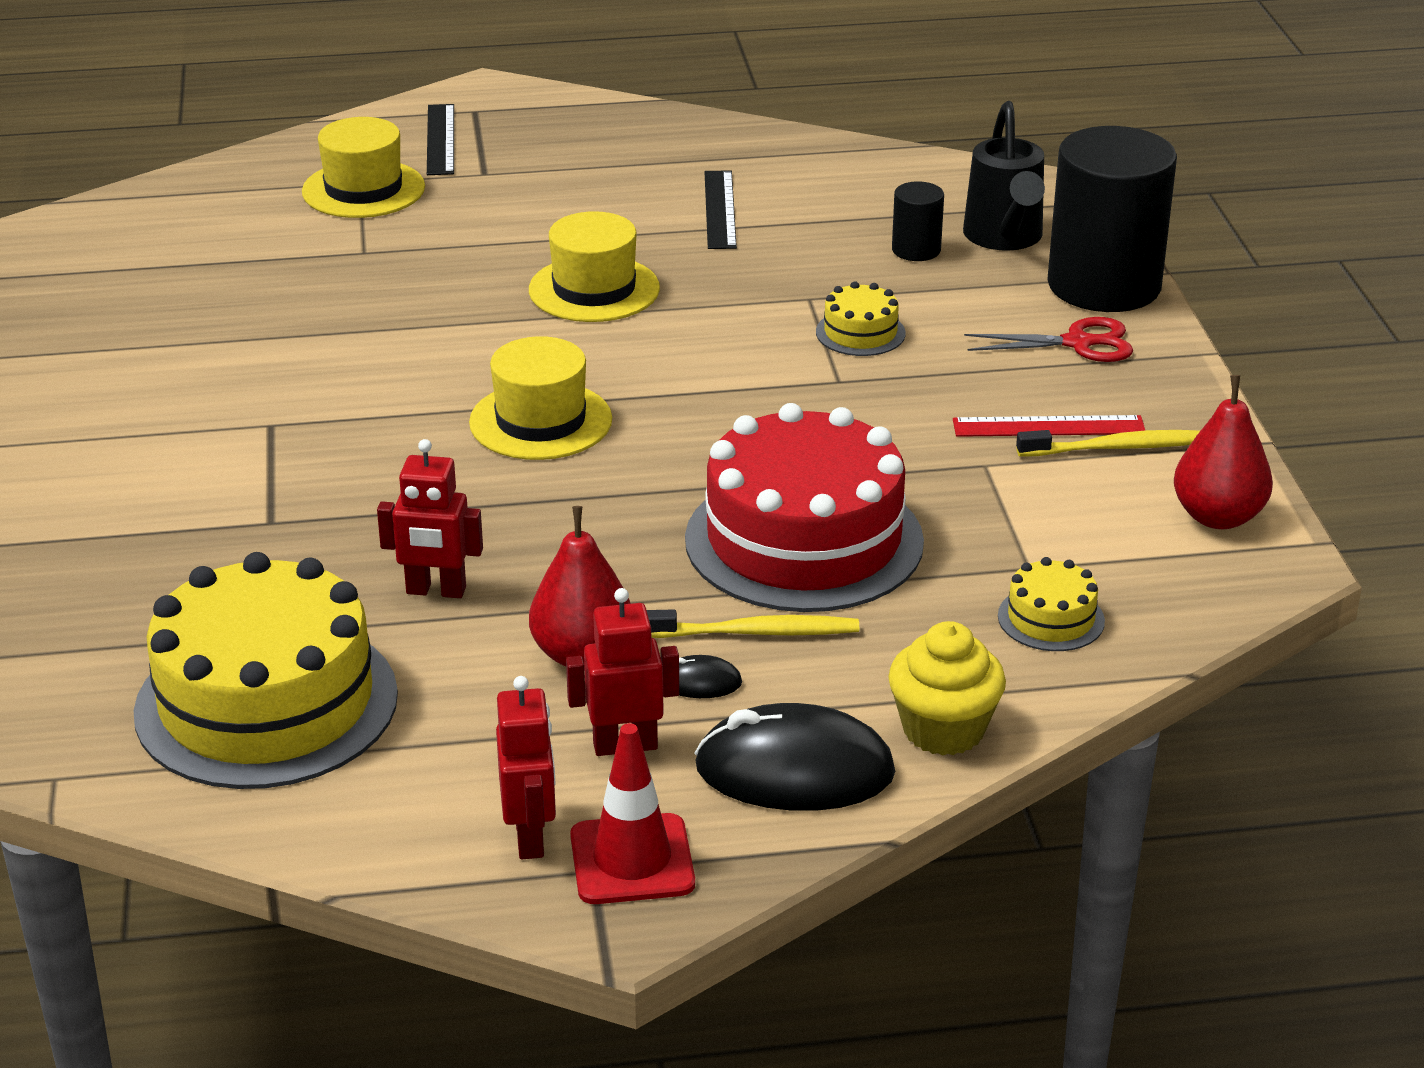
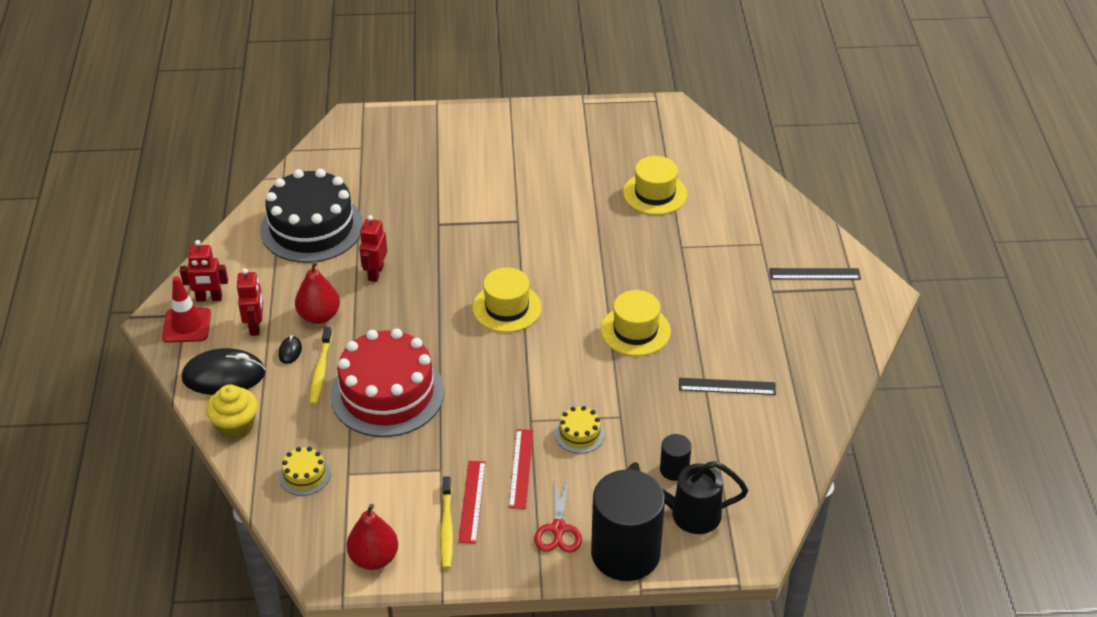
camera: 95 degrees right, 10 degrees up
(266, 703) = (311, 227): yellow cake -> black cake
(363, 189) = (751, 245): yellow hat -> yellow hat (655, 193)
(794, 771) = (224, 376): black mouse -> black mouse turned 75 degrees clockwise
(956, 383) = (521, 468): none -> red ruler

